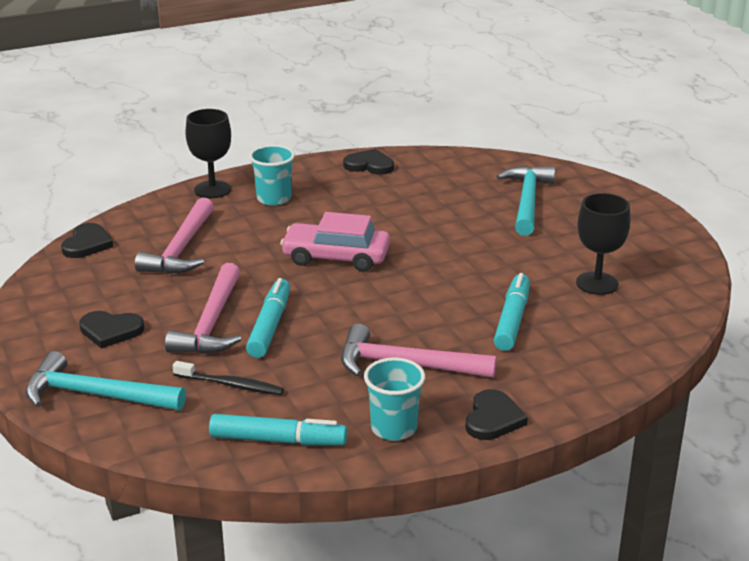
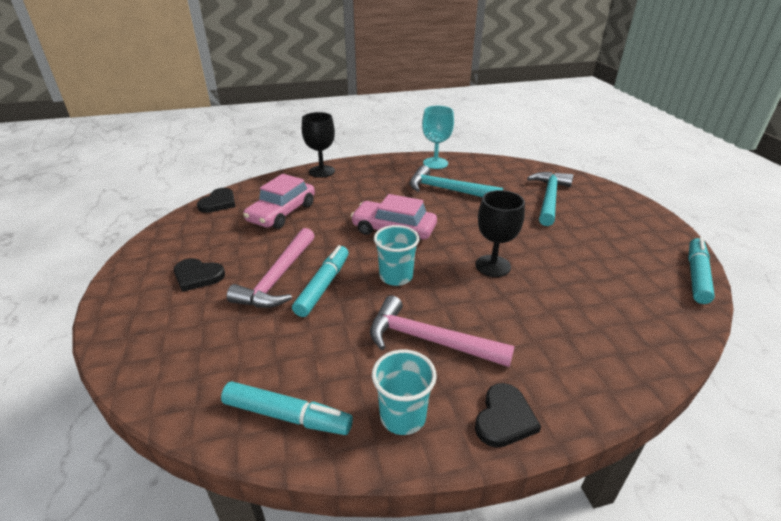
camera: 10 degrees right, 5 degrees up
(96, 395) = (152, 338): turquoise hammer -> turquoise hammer (448, 190)
(181, 249) = (282, 213): pink hammer -> pink car
(231, 385) = (269, 342): black toothbrush -> none
(274, 199) = (362, 181): turquoise cup -> turquoise cup (396, 277)
(369, 165) = (435, 163): black heart -> turquoise goblet
(512, 320) = (531, 303): turquoise marker -> turquoise marker (696, 276)
(597, 283) = (607, 275): black goblet -> black goblet (493, 266)

